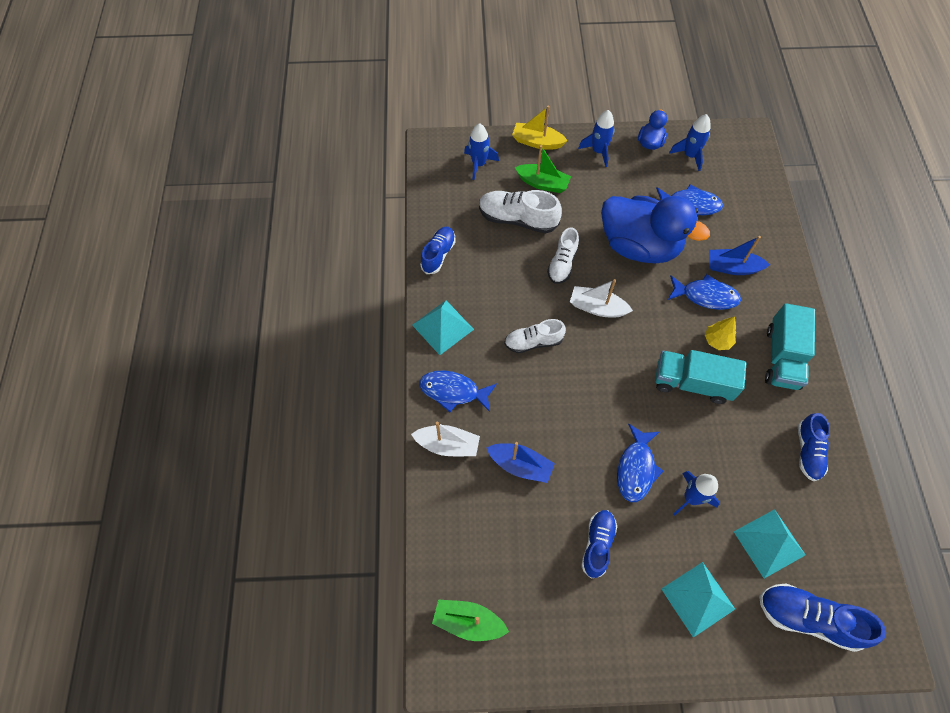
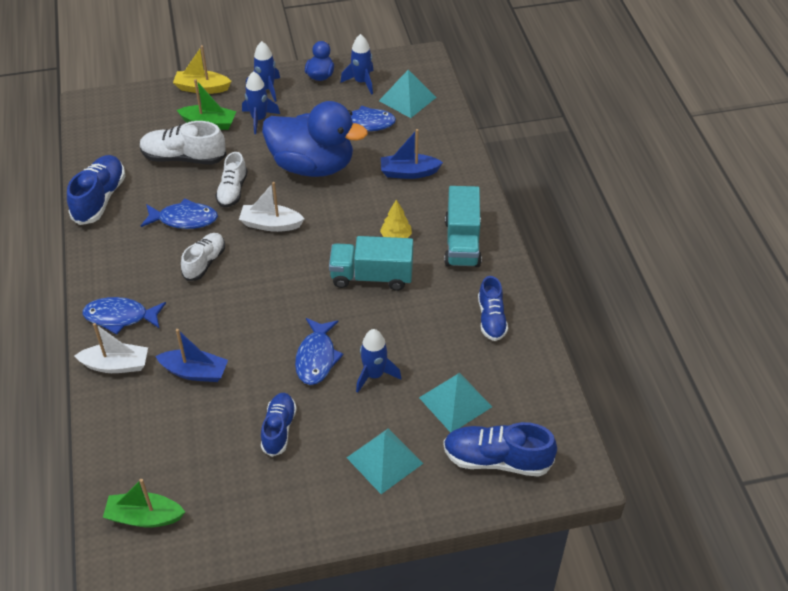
camera: 10 degrees left, 15 degrees down
(438, 254) = (100, 199): blue shoe -> blue shoe, size x1.50
(442, 327) = (107, 262): turquoise pyramid -> turquoise pyramid (407, 99)
(479, 164) = (140, 114): blue rocket -> blue rocket (259, 119)
(533, 342) = (204, 262): white shoe -> white shoe turned 135 degrees clockwise
(706, 296) = (383, 200): blue fish -> blue fish (184, 219)

